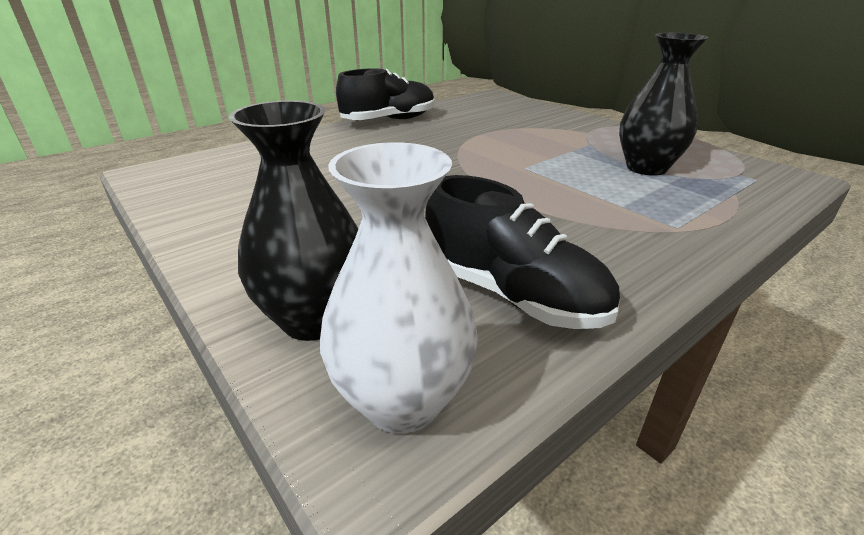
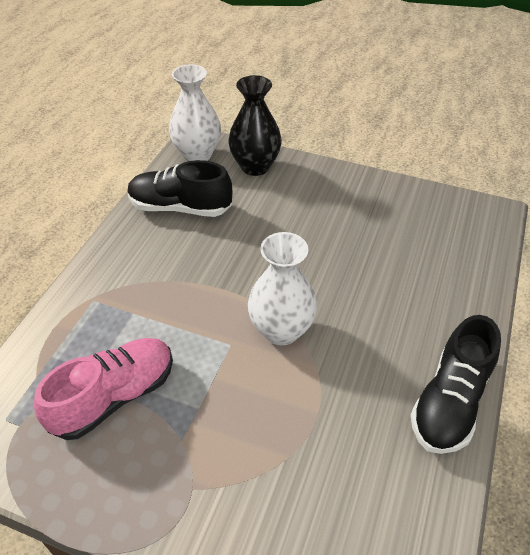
camera: 150 degrees right, 15 degrees up
(470, 163) = (281, 330): none -> white vase
(646, 168) = (114, 397): black vase -> pink shoe

